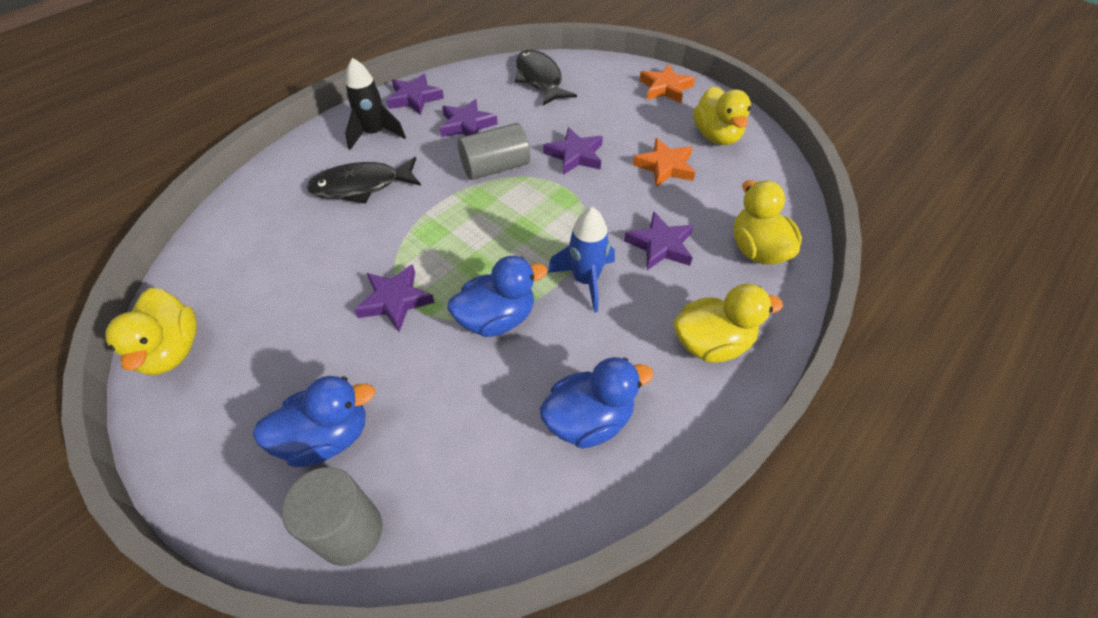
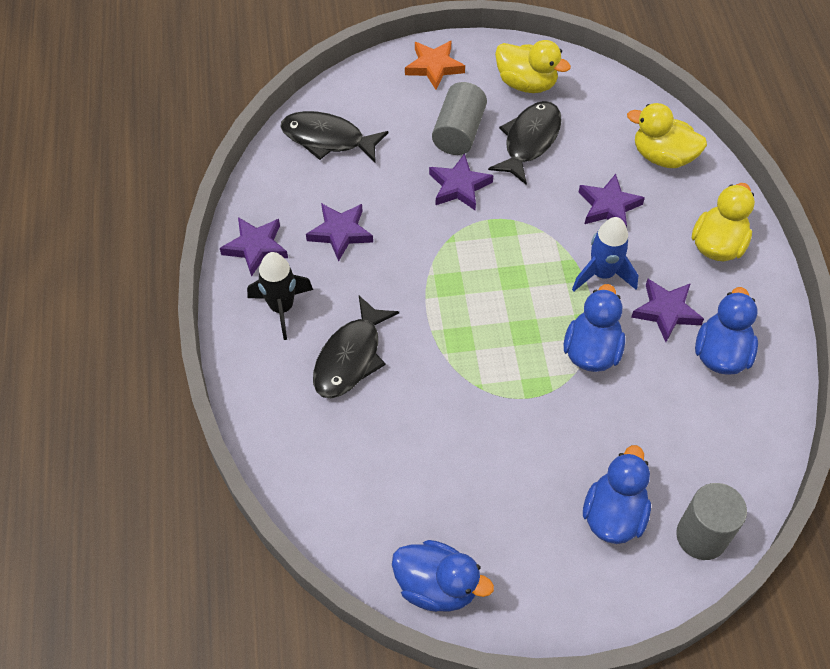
camera: 50 degrees left, 5 degrees up
(172, 350) = (437, 586): yellow duck -> blue duck
(395, 300) = (516, 405): purple star -> purple star (666, 311)
(495, 167) = (421, 248): grey cylinder -> grey cylinder (459, 132)
(665, 166) = (529, 141): orange star -> black fish

